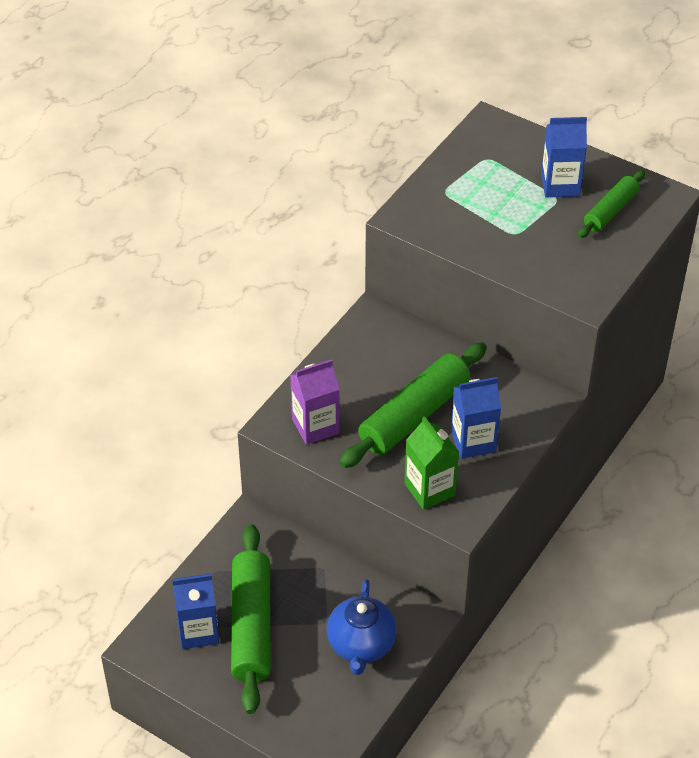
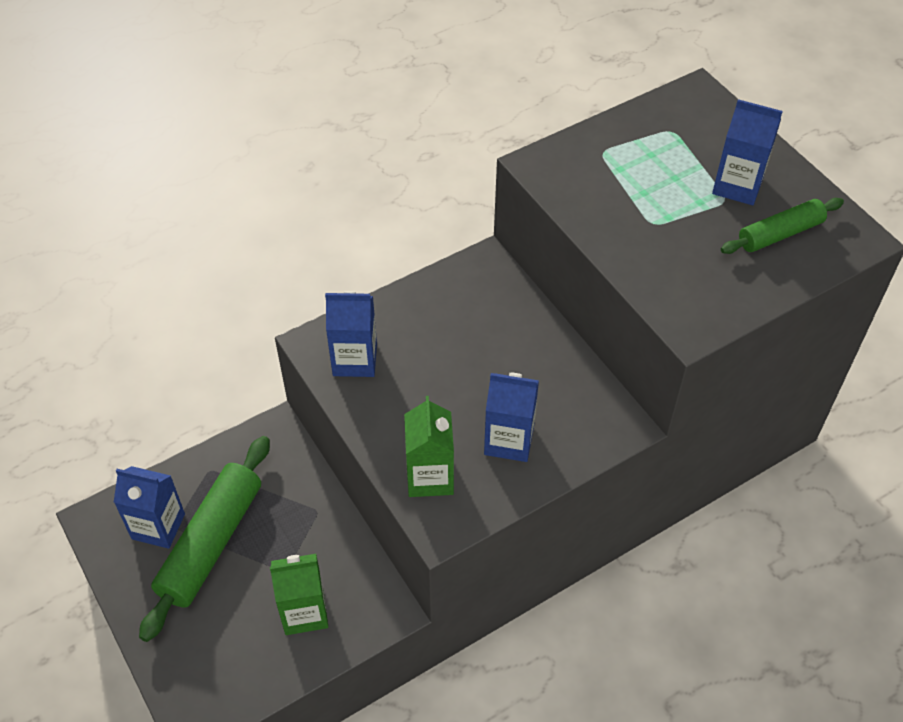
camera: 25 degrees right, 5 degrees up
(315, 426) = (355, 360): purple carton -> blue carton
(361, 645) = (304, 612): blue teapot -> green carton
(414, 415) = (463, 386): green rolling pin -> none

